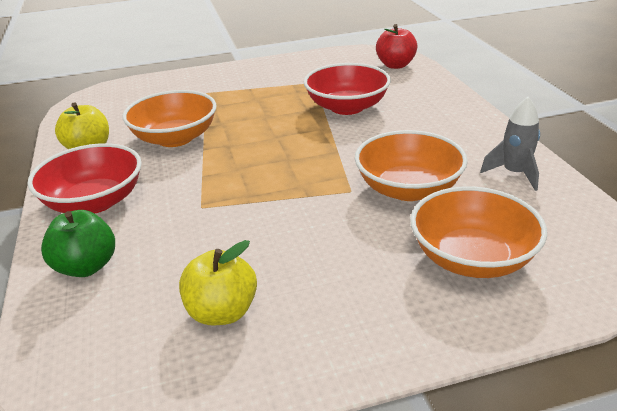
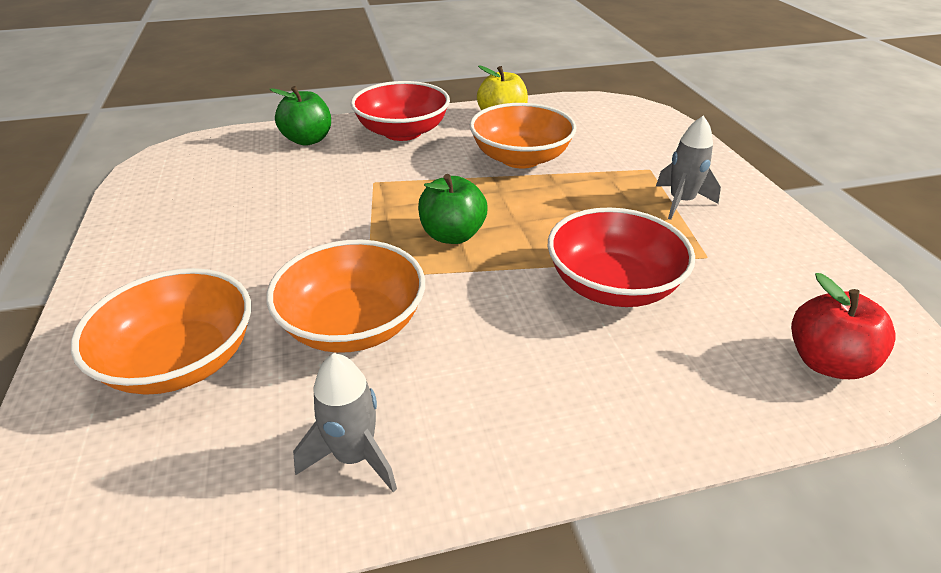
camera: 90 degrees right, 5 degrees up
(222, 312) = (211, 199): yellow apple -> none
(253, 85) = (681, 202): none -> grey rocket
(294, 160) = (452, 235): none -> green apple

